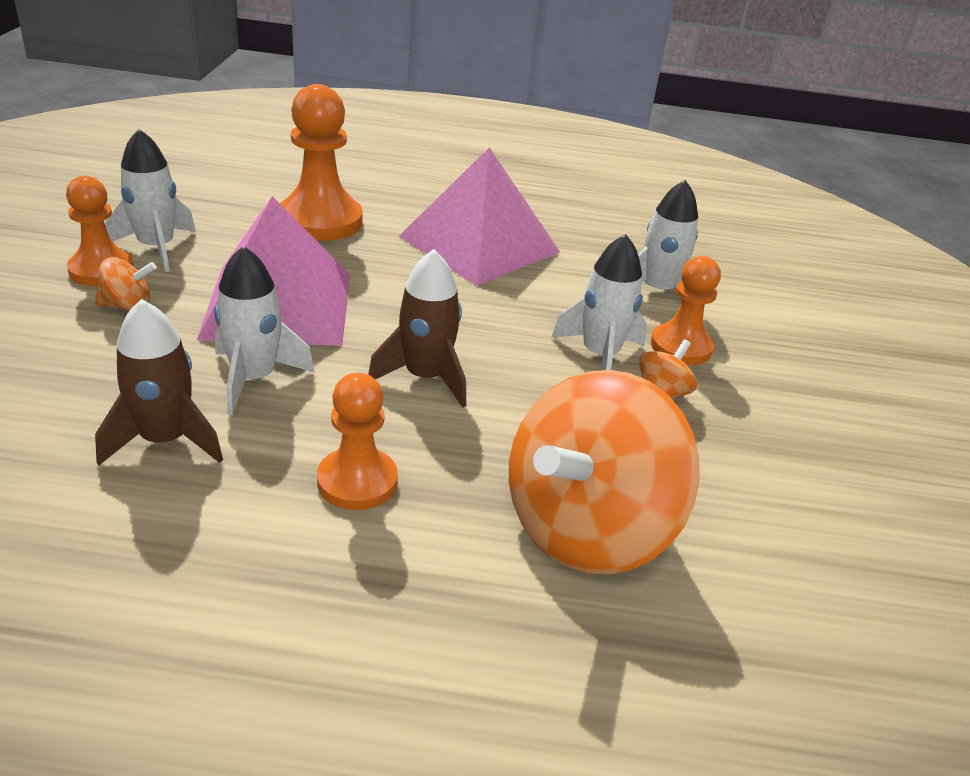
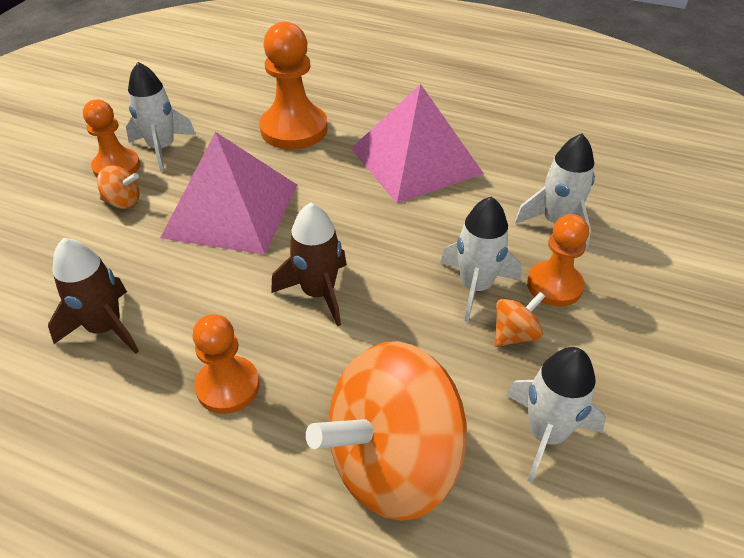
camera: 20 degrees right, 10 degrees up
(254, 378) = (188, 279): white rocket -> white rocket (546, 434)

